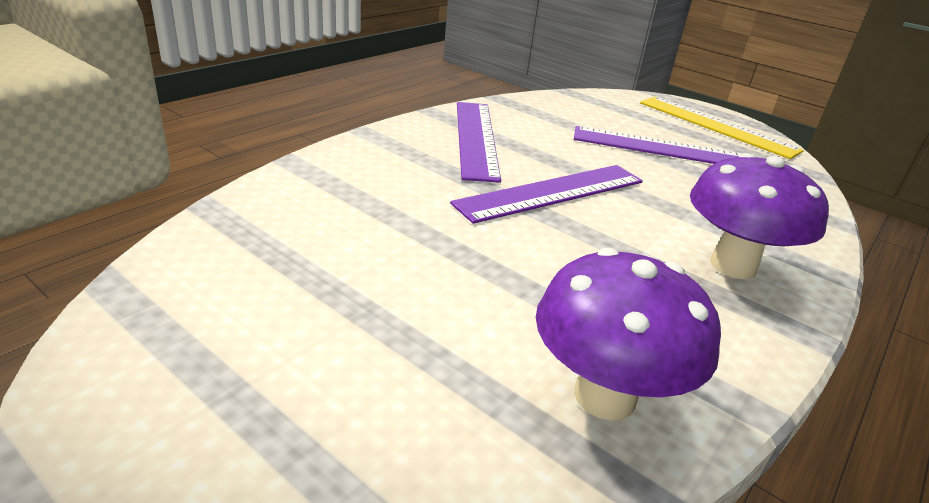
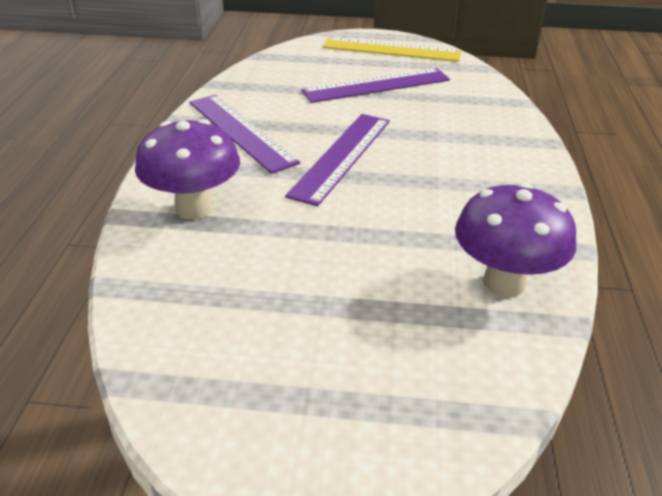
camera: 30 degrees left, 5 degrees up
(733, 265) = (494, 163): purple mushroom -> purple mushroom (194, 208)

